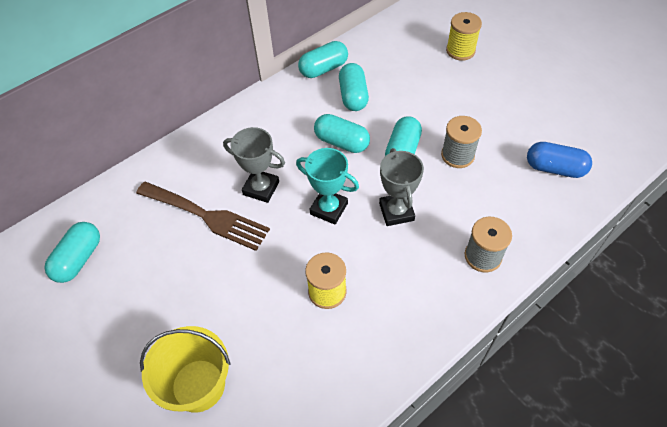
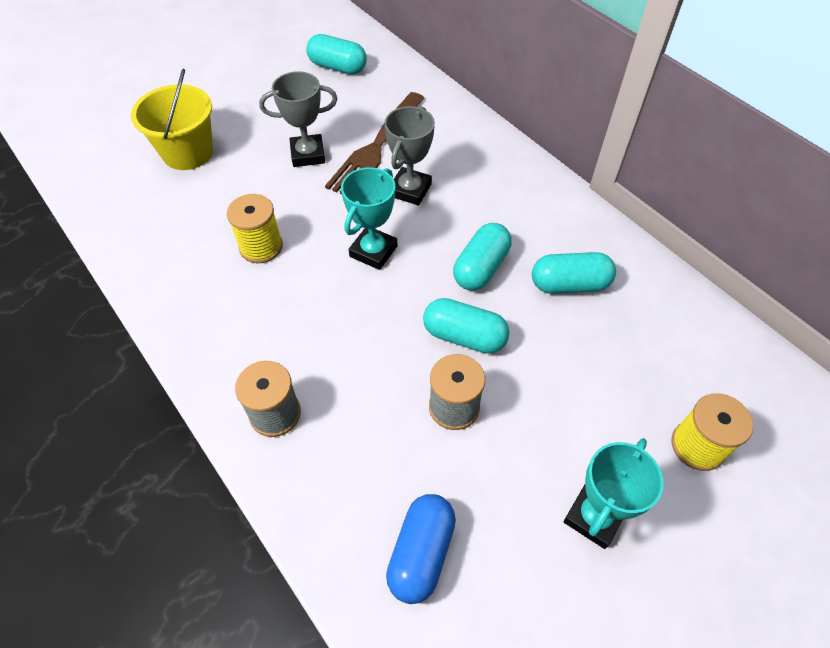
camera: 90 degrees right, 0 degrees up
(323, 69) = (622, 252): turquoise capsule -> none
(396, 212) = (360, 320): grey trophy -> grey trophy (308, 154)
(512, 94) = (594, 517): none -> turquoise trophy

